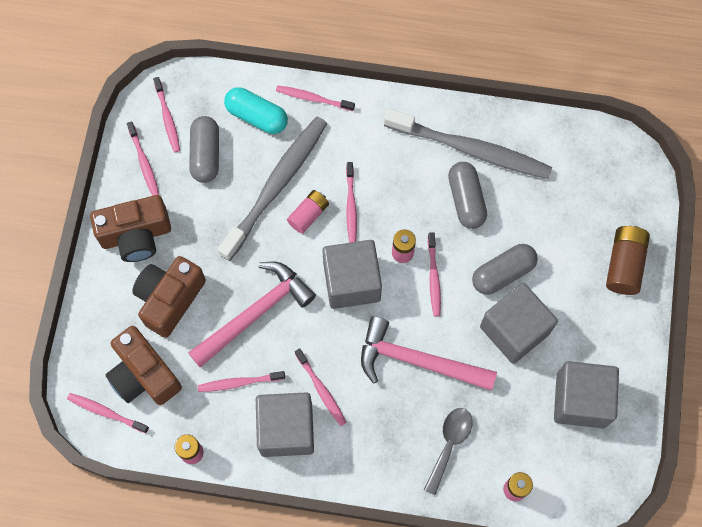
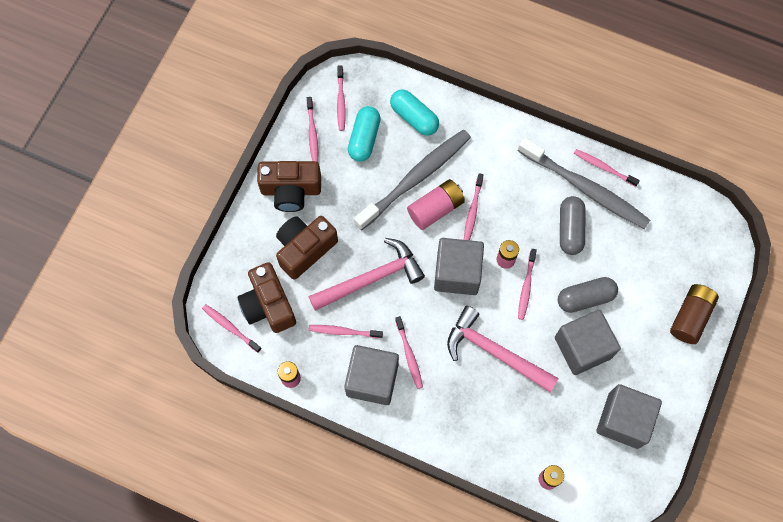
camera: 15 degrees right, 0 degrees up
(206, 155) = (364, 139): grey capsule -> turquoise capsule
(308, 215) = (436, 209): pink battery -> pink battery, size x1.50
(313, 98) = (464, 114): pink toothbrush -> pink toothbrush (604, 167)
(449, 444) = (503, 427): grey spoon -> none

